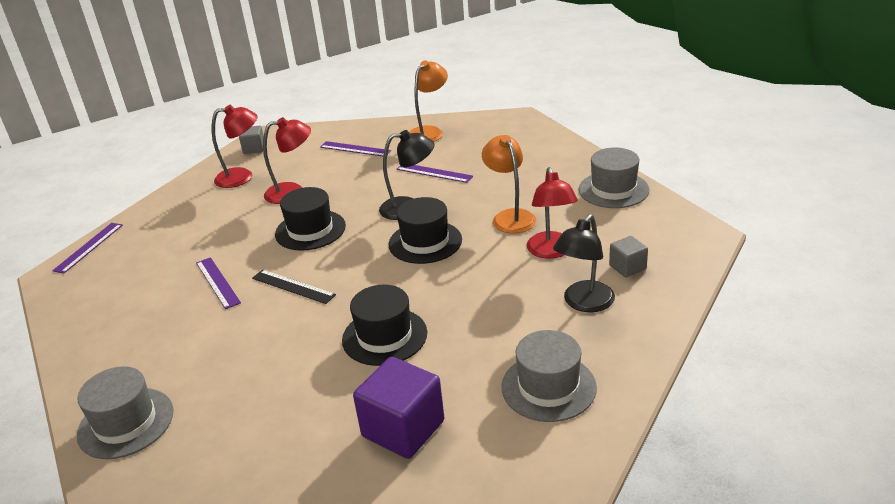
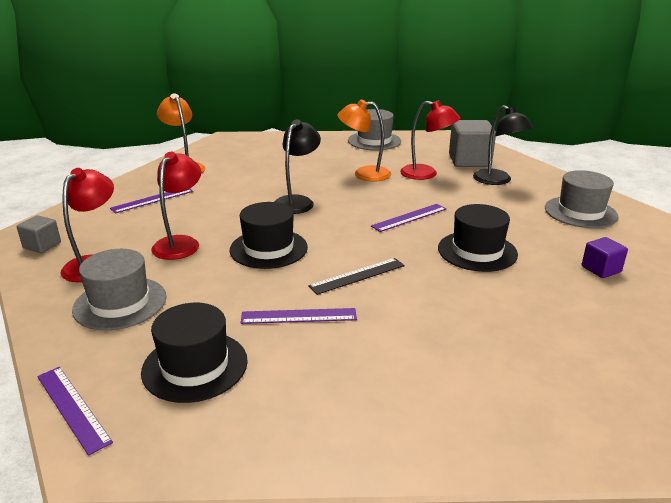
camera: 65 degrees left, 5 degrees down
(126, 423) = (515, 422): grey hat -> grey hat (120, 303)
(403, 429) = (601, 269): purple cube -> purple cube, size x0.54
(425, 242) = (359, 207): black hat -> black hat (195, 366)
(434, 173) = (256, 181): purple ruler -> purple ruler (409, 217)
(627, 267) = (469, 161): grey cube -> grey cube, size x1.86

